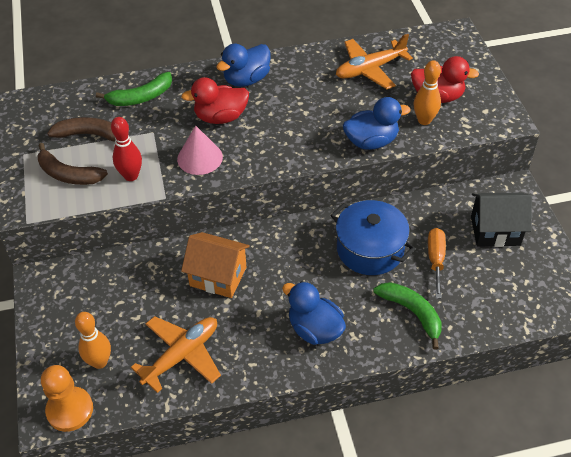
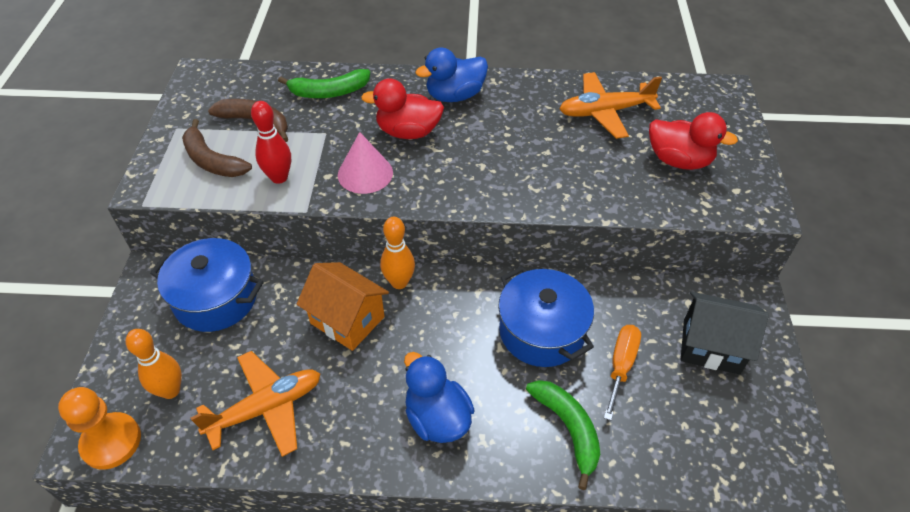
camera: 15 degrees right, 0 degrees up
(104, 285) = (216, 298): none -> blue pot
(371, 141) = (577, 198): blue duck -> none
(424, 120) = (653, 186): orange bowling pin -> orange bowling pin (399, 282)

